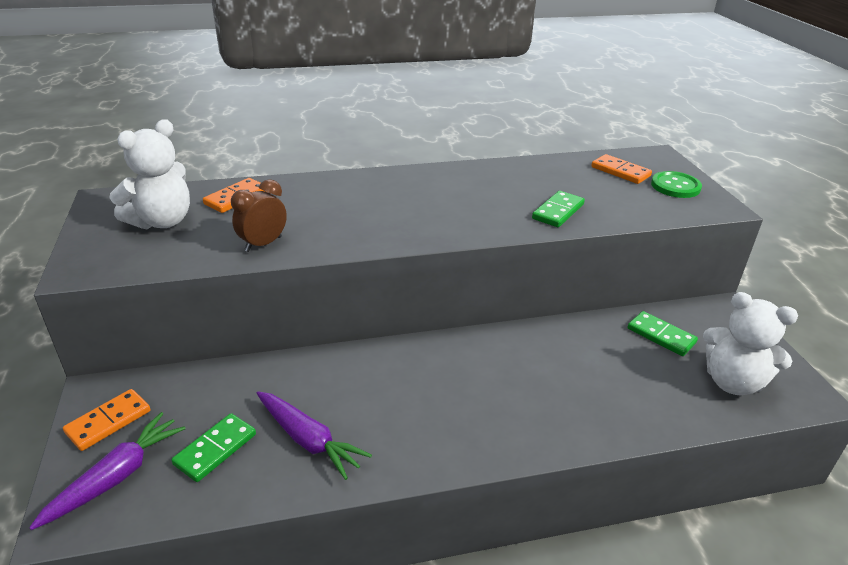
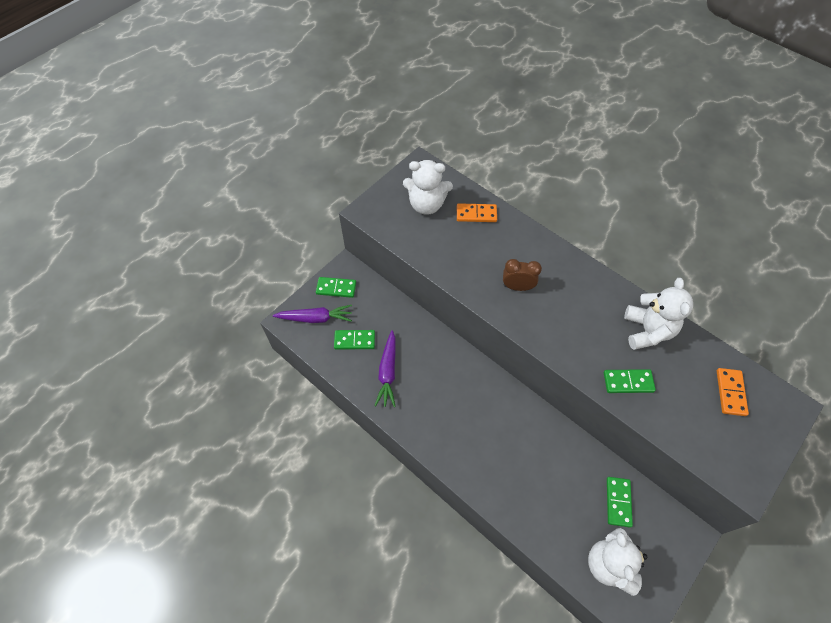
camera: 55 degrees right, 25 degrees up
(108, 421) = (336, 288): orange domino -> green domino
(263, 244) = (449, 262): brown clock -> brown clock (517, 287)
(513, 177) = (647, 331): none -> white teddy bear
(675, 186) = (747, 440): green button -> none

